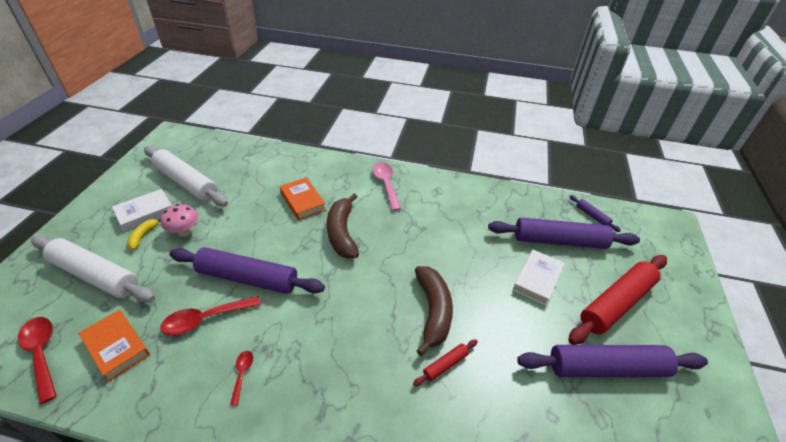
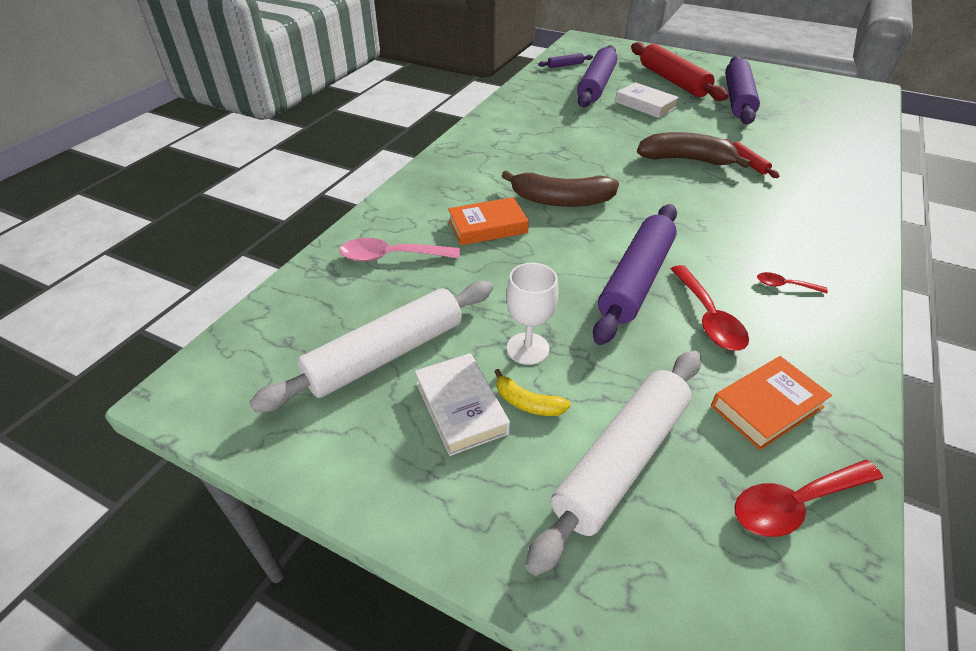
camera: 75 degrees left, 0 degrees up
(184, 232) = (527, 348): pink mushroom -> white goblet
(386, 184) = (474, 160): pink spoon -> pink spoon (391, 256)

